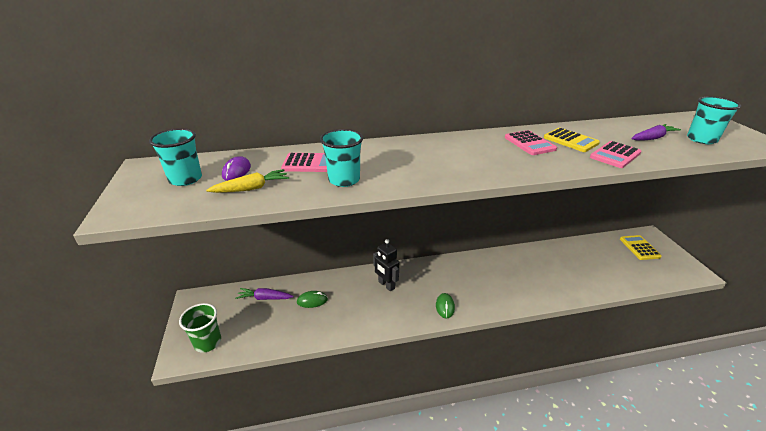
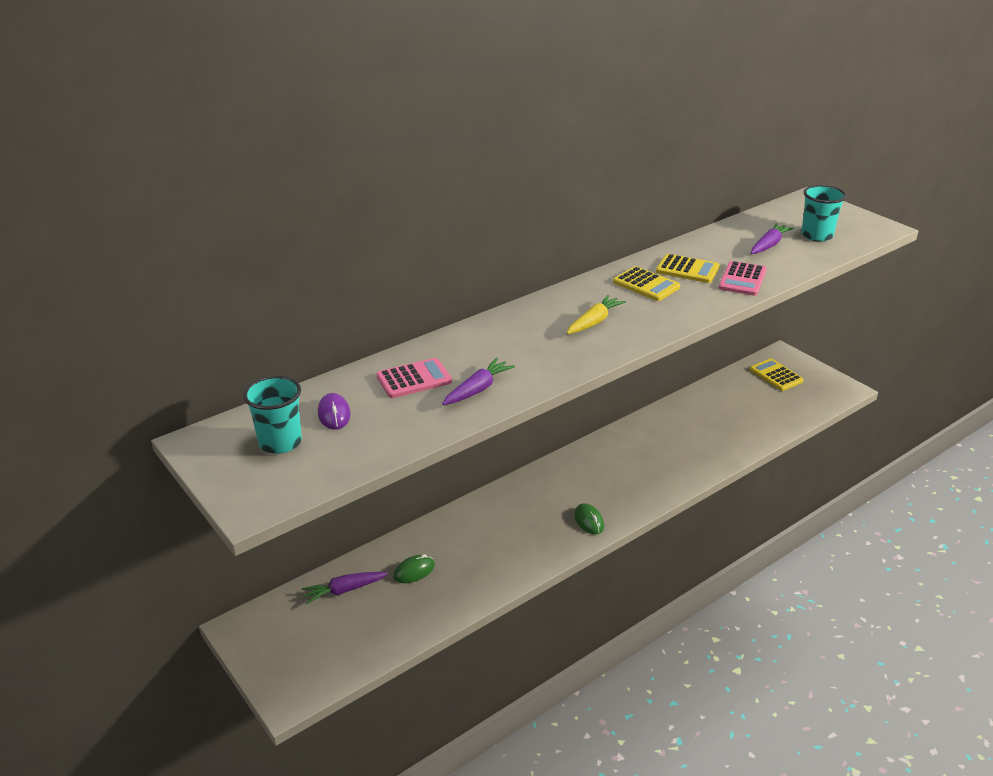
camera: 25 degrees left, 0 degrees up
(207, 342) = (312, 669): green cup -> none
(251, 188) = (379, 430): yellow carrot -> yellow carrot (594, 322)
(344, 180) = (477, 389): turquoise cup -> purple carrot
(386, 285) = (498, 519): black robot -> none
(529, 143) = (646, 285): pink calculator -> yellow calculator

